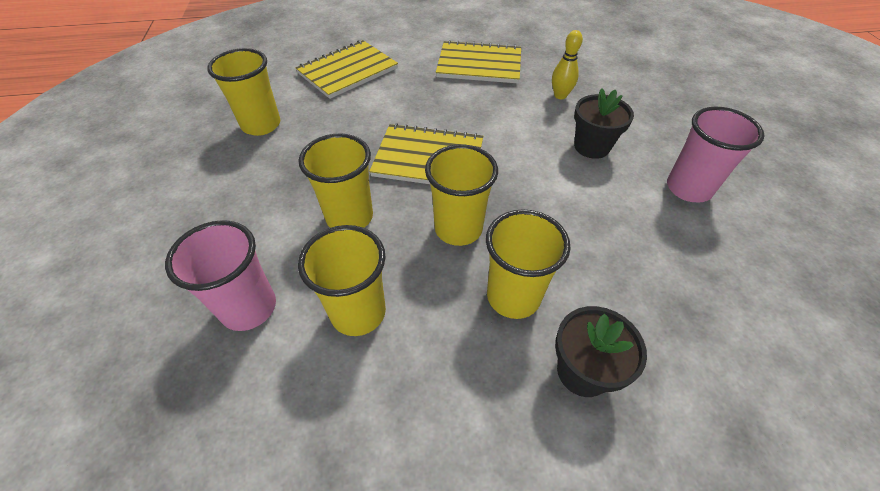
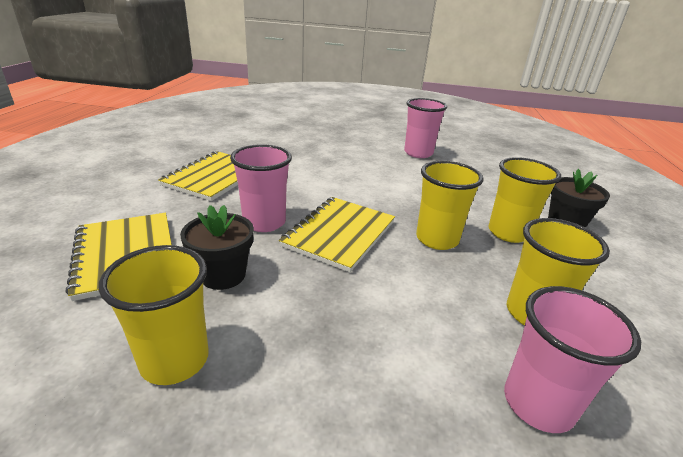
camera: 75 degrees left, 20 degrees down
(349, 217) = (407, 299): yellow cup -> none
(422, 112) = (264, 222): none -> pink cup
(560, 95) = (295, 159): yellow bowling pin -> none
(591, 147) = (364, 166): black flower pot -> black flower pot (223, 275)

